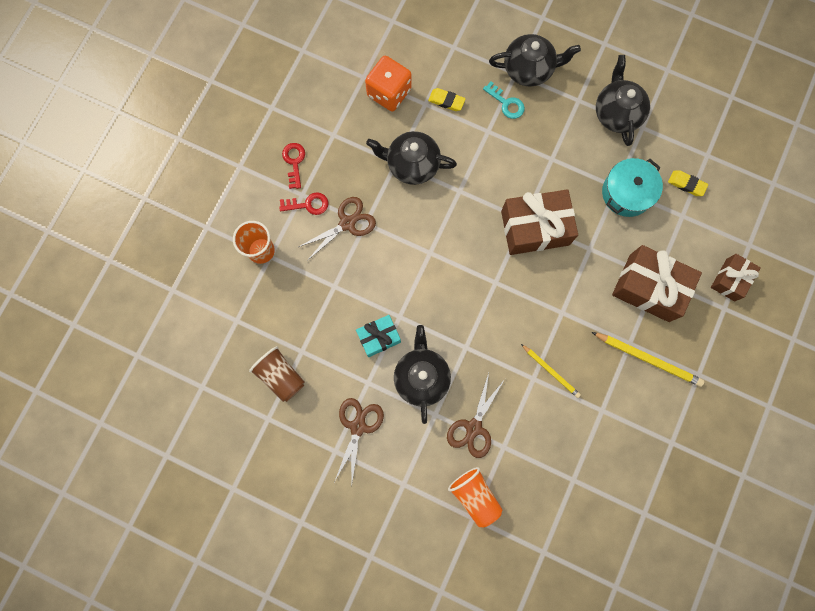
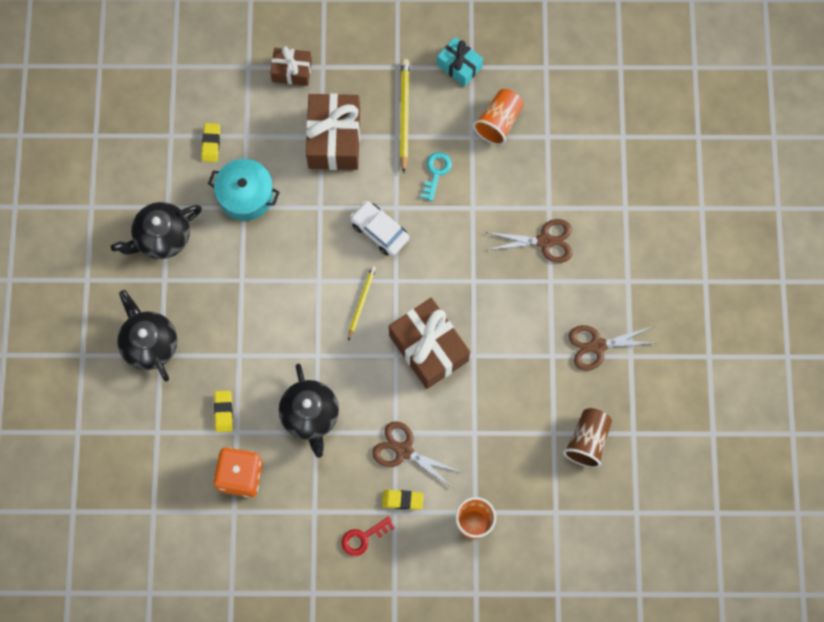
camera: 115 degrees left, 5 degrees down
(308, 204) = (402, 500): red key -> yellow eraser
(379, 337) = (504, 366): turquoise gift -> turquoise gift (459, 66)
(421, 376) = (521, 309): black teapot -> none
(474, 496) = (605, 214): orange cup -> orange cup (498, 122)
(506, 103) = (199, 350): turquoise key -> turquoise key (436, 172)
(535, 228) = (322, 266): brown gift -> brown gift (428, 348)
(546, 288) = (379, 231): none -> white car
(551, 371) = (458, 195): yellow pencil -> yellow pencil (361, 302)

